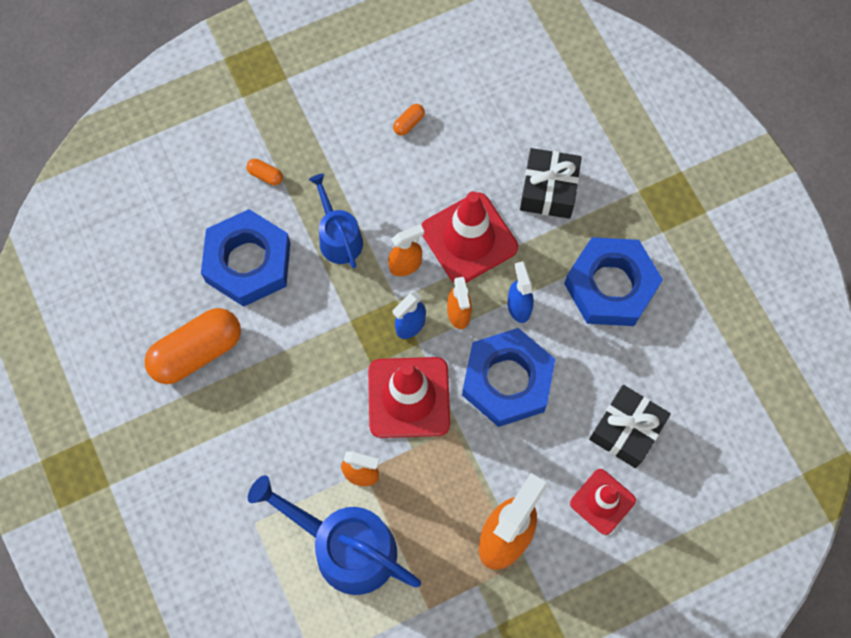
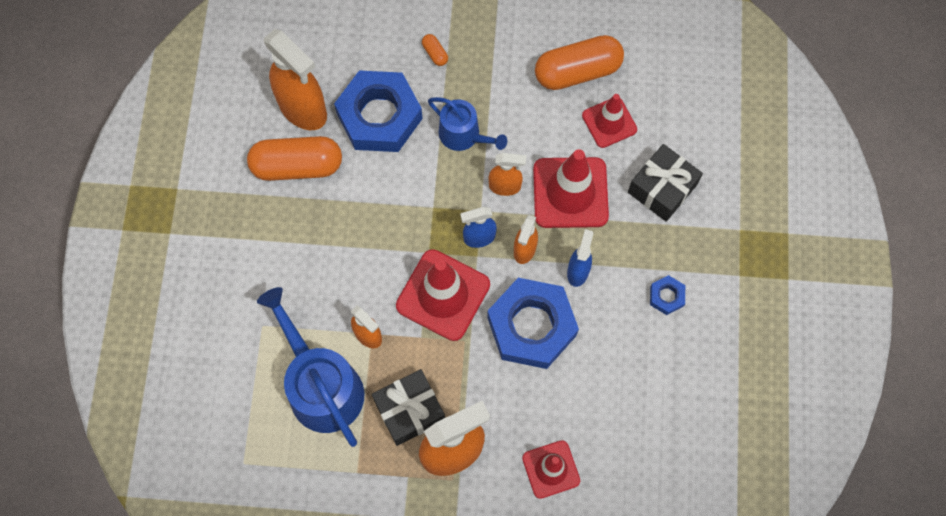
camera: 30 degrees right, 0 degrees up
(170, 295) = (303, 109): none -> orange spray bottle
(338, 238) = (463, 135): blue watering can -> blue watering can turned 120 degrees clockwise
(409, 123) = (577, 71): orange capsule -> orange capsule, size x2.47
(465, 155) = (609, 122): none -> red traffic cone
(611, 286) = (666, 296): blue nut -> blue nut, size x0.43
(626, 430) = (606, 422): black gift -> black gift (409, 410)

